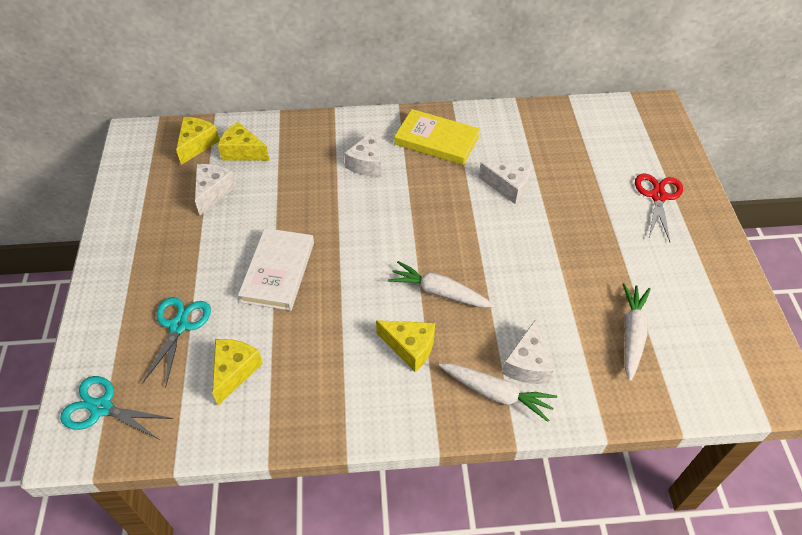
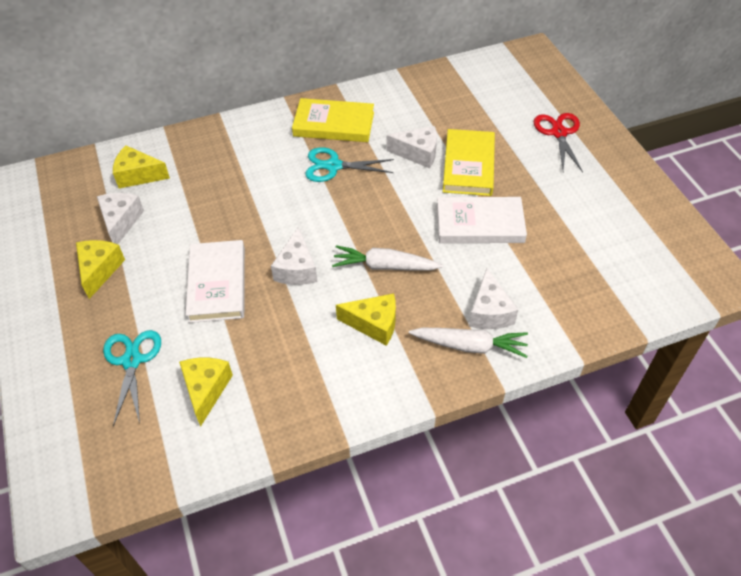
camera: 15 degrees left, 0 degrees up
(101, 408) = (78, 461): turquoise scissors -> turquoise scissors (333, 166)
(197, 144) = (86, 178): yellow cheese -> yellow cheese (99, 270)
(367, 163) = (272, 160): white cheese -> white cheese (297, 269)
(546, 271) = (479, 224): none -> white book
(554, 210) = (468, 166): none -> yellow book
(631, 334) = (575, 262): white carrot -> none

